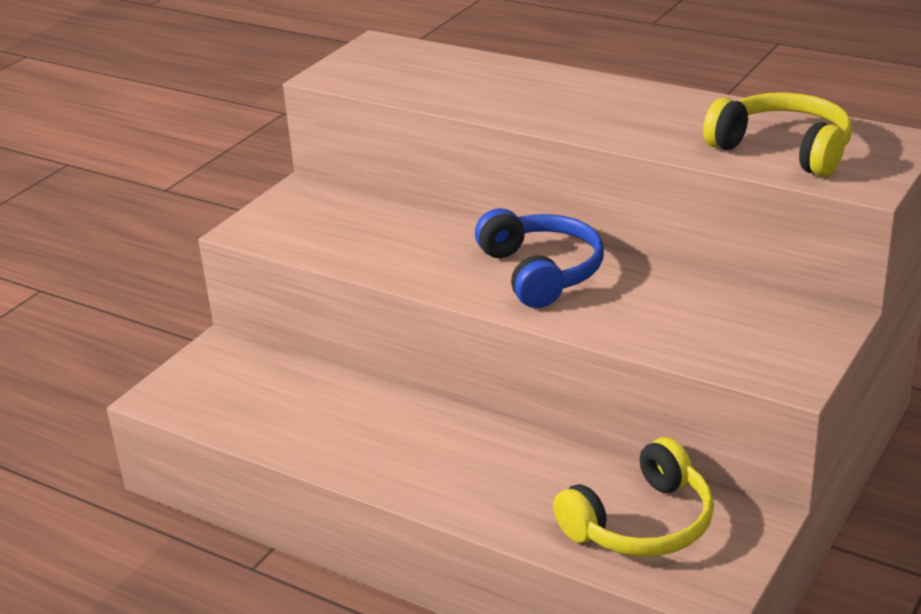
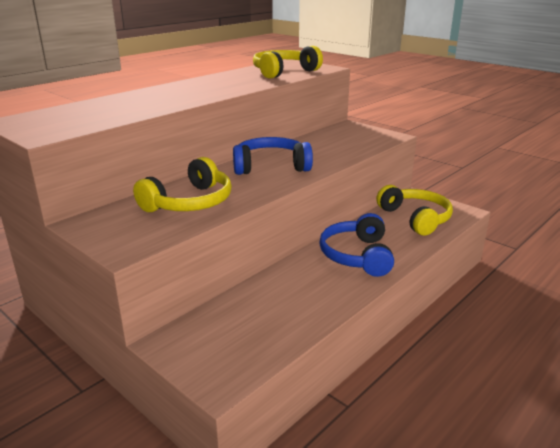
camera: 80 degrees left, 5 degrees down
(380, 238) = (190, 202): none -> yellow headphones
(465, 463) = (357, 255): none -> blue headphones

